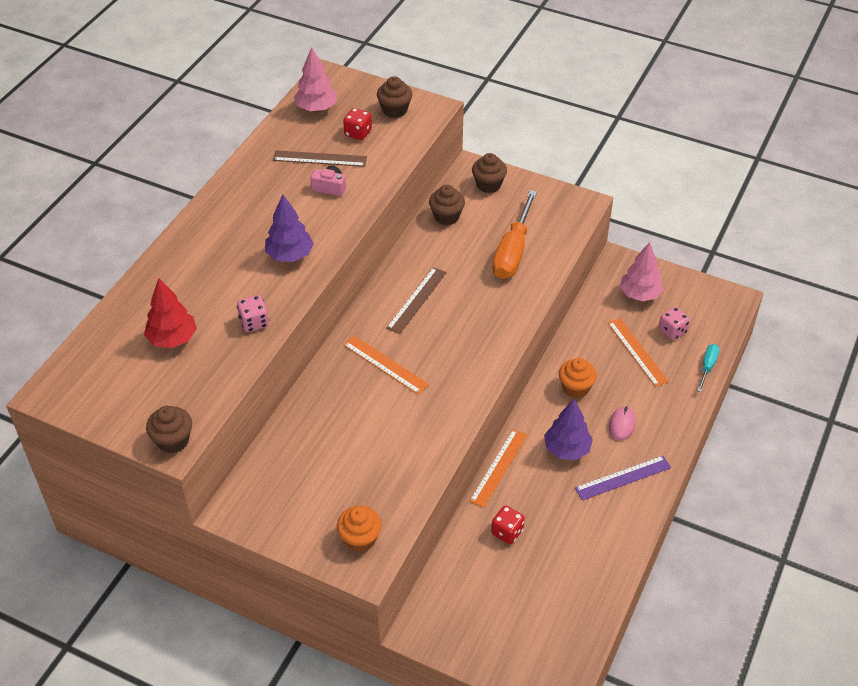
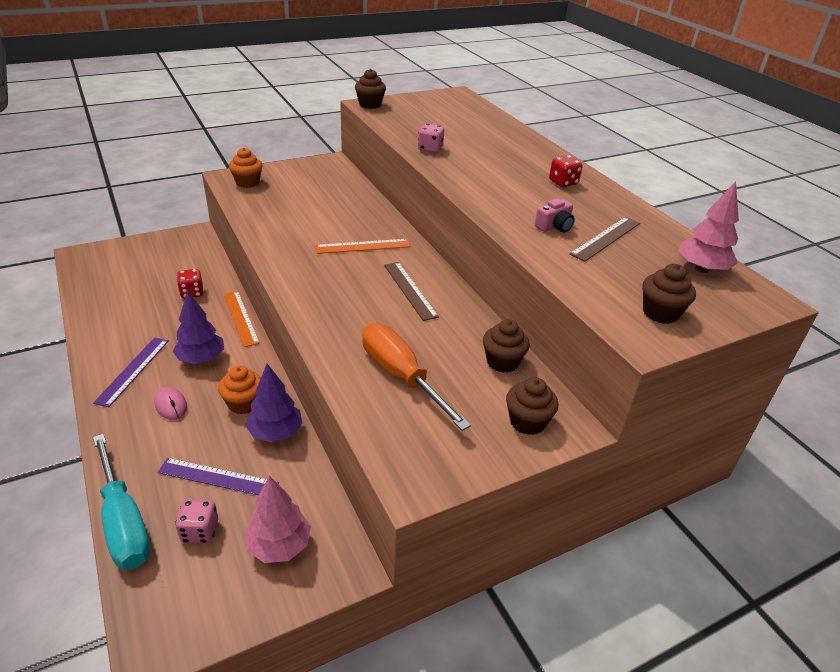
camera: 125 degrees right, 10 degrees down
(172, 339) = (453, 126): red tree -> none
(290, 255) = (484, 181): purple tree -> purple tree (275, 432)
(358, 133) = (632, 273): red dice -> red dice (563, 182)
(637, 352) = (218, 477): orange ruler -> purple ruler
(707, 366) = (124, 522): turquoise screwdriver -> turquoise screwdriver, size x2.02

